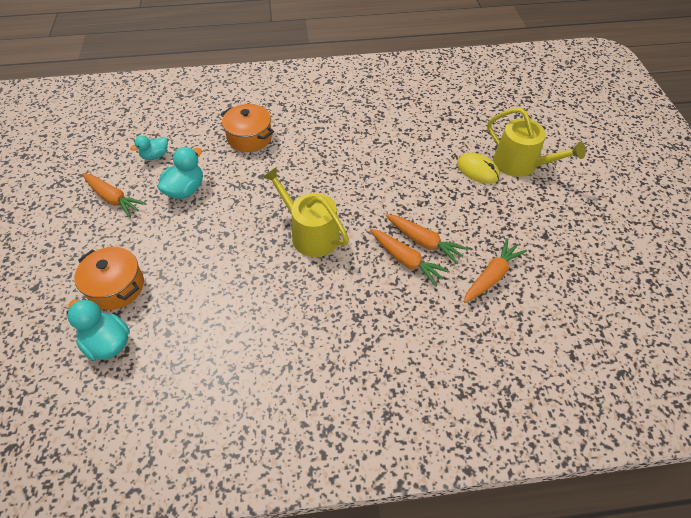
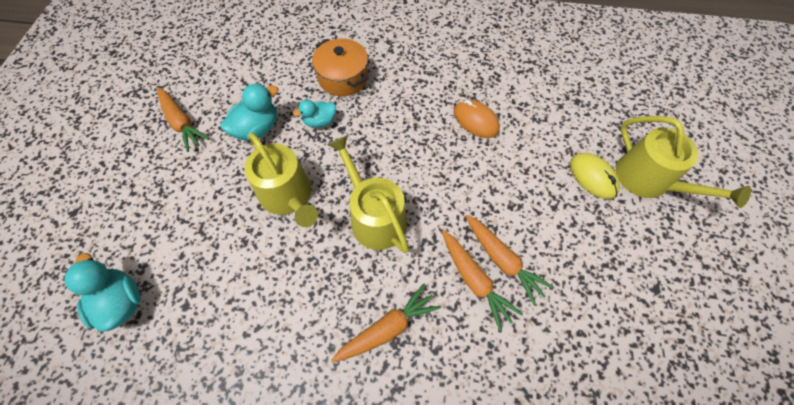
camera: 15 degrees right, 10 degrees up
(116, 287) = (151, 233): orange pot -> none
(155, 156) = (239, 80): turquoise duck -> turquoise duck (320, 121)
(231, 234) = (288, 196): none -> yellow watering can
(373, 148) = (476, 120): none -> orange mouse
(491, 276) = (573, 330): orange carrot -> orange carrot (387, 328)

